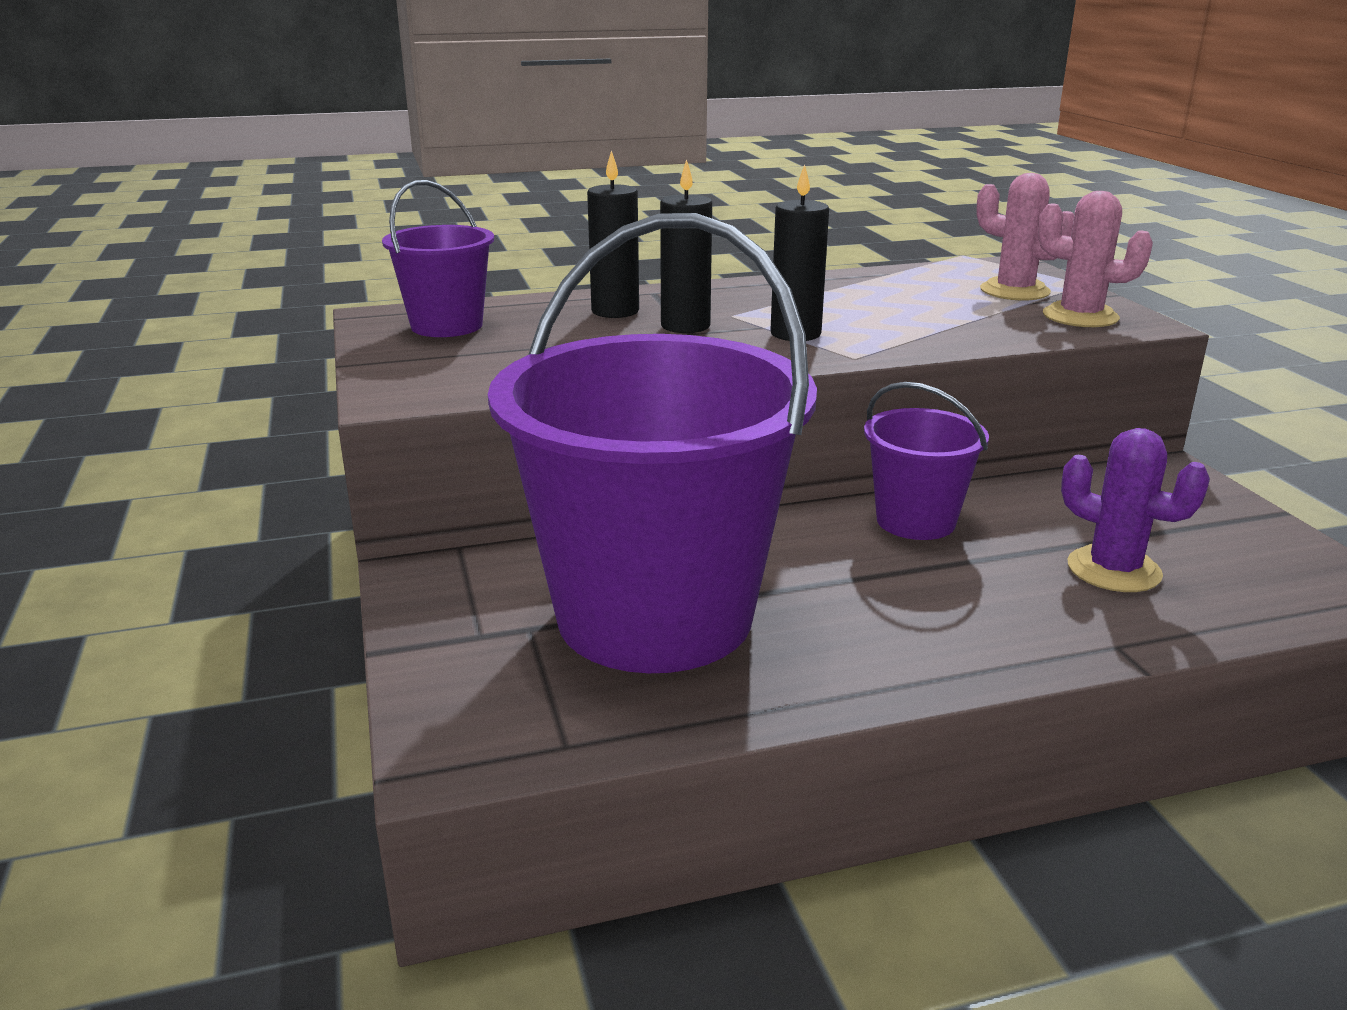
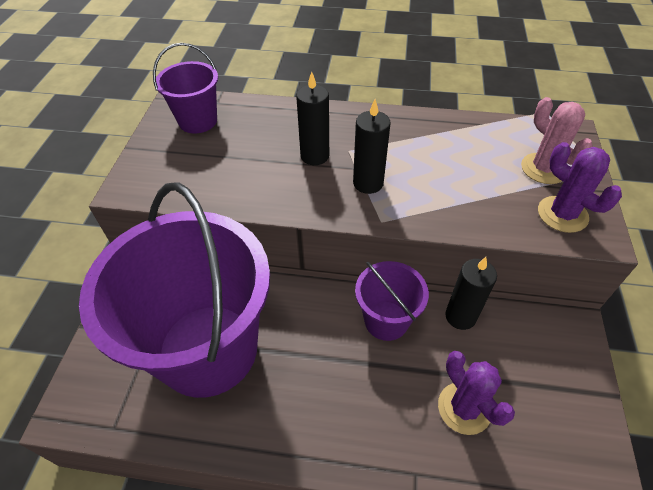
camera: 25 degrees right, 25 degrees up
(615, 311) = (290, 128): black candle -> black candle (460, 316)
(1080, 316) = (562, 214): pink cactus -> purple cactus

